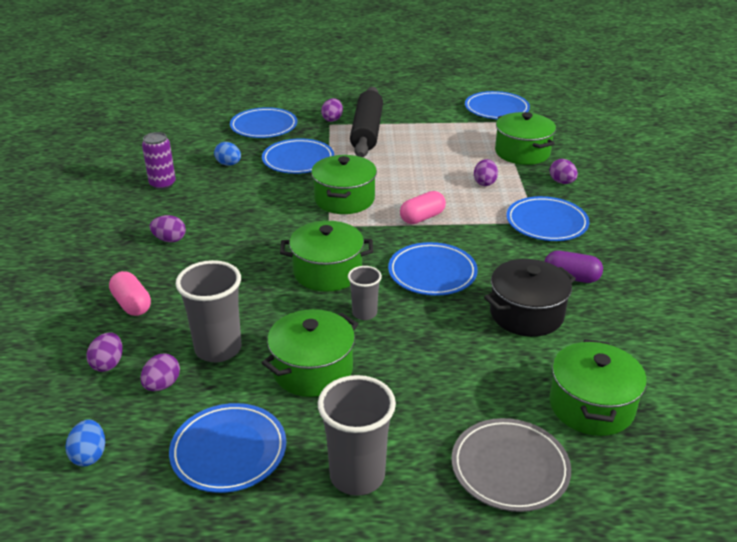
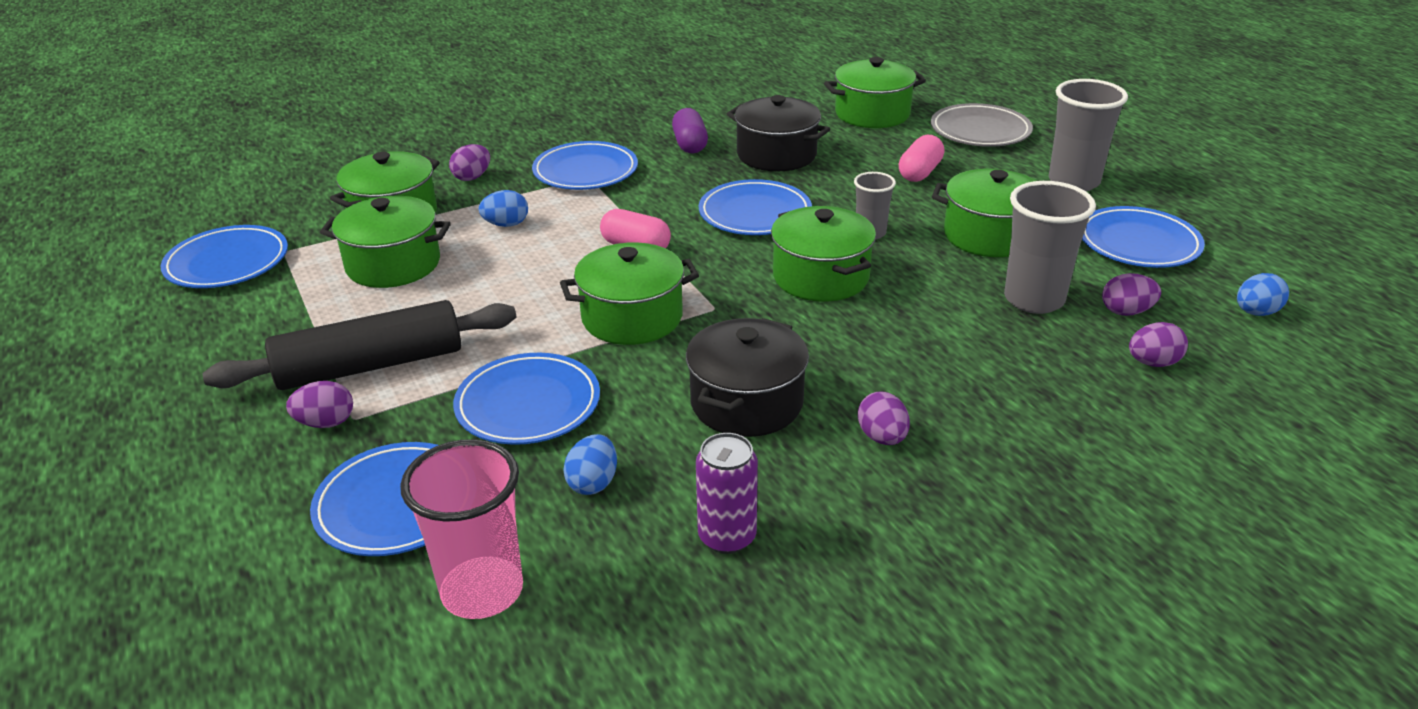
camera: 115 degrees left, 0 degrees up
(132, 304) = (1047, 398): pink capsule -> pink capsule (920, 172)
(198, 135) = (482, 591): none -> pink cup
(238, 212) = (746, 403): none -> black pot
(461, 146) = (393, 264): none -> green pot
(484, 183) = (506, 224): purple egg -> blue egg

